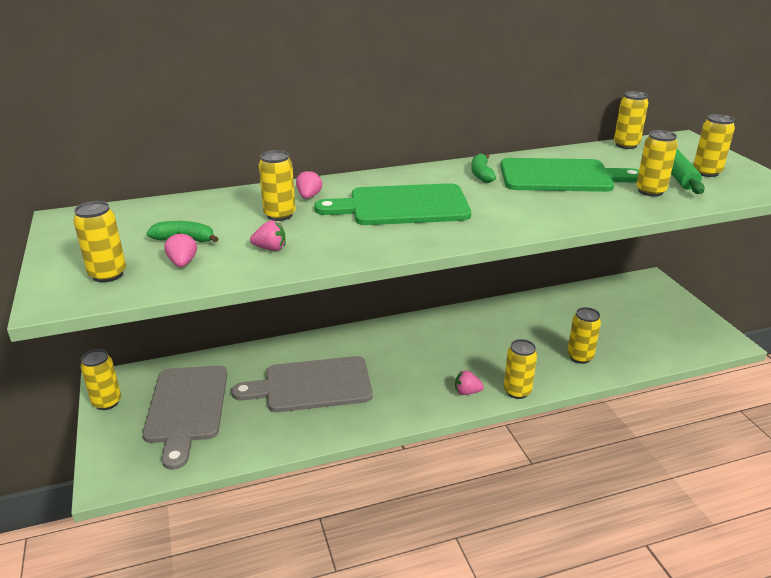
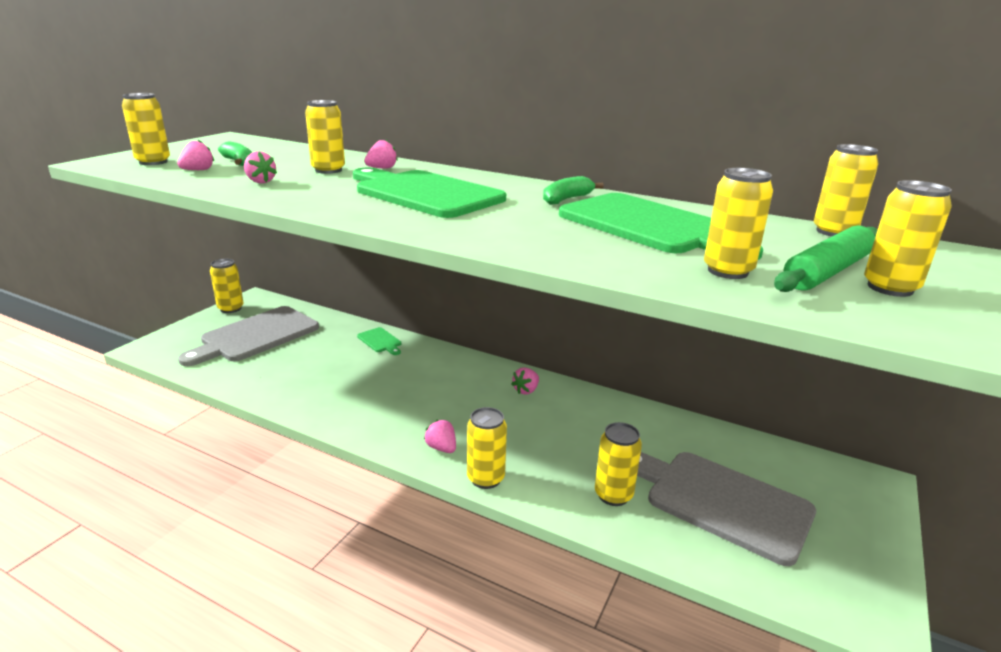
camera: 45 degrees right, 5 degrees down
(294, 352) = (380, 341): none -> green cutting board
(312, 385) = (346, 368): grey cutting board -> grey cutting board (721, 501)
(445, 328) = (526, 390): none -> pink strawberry

